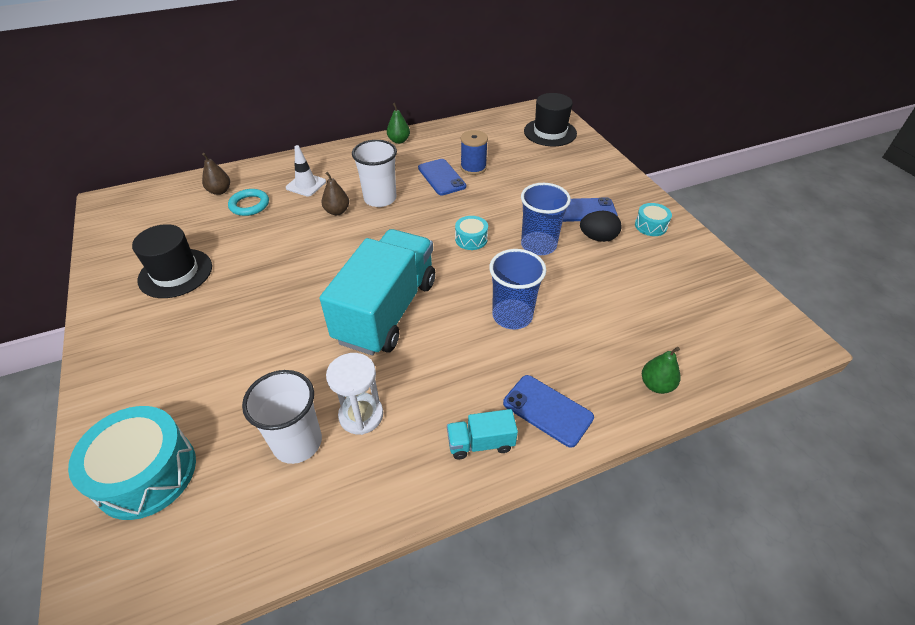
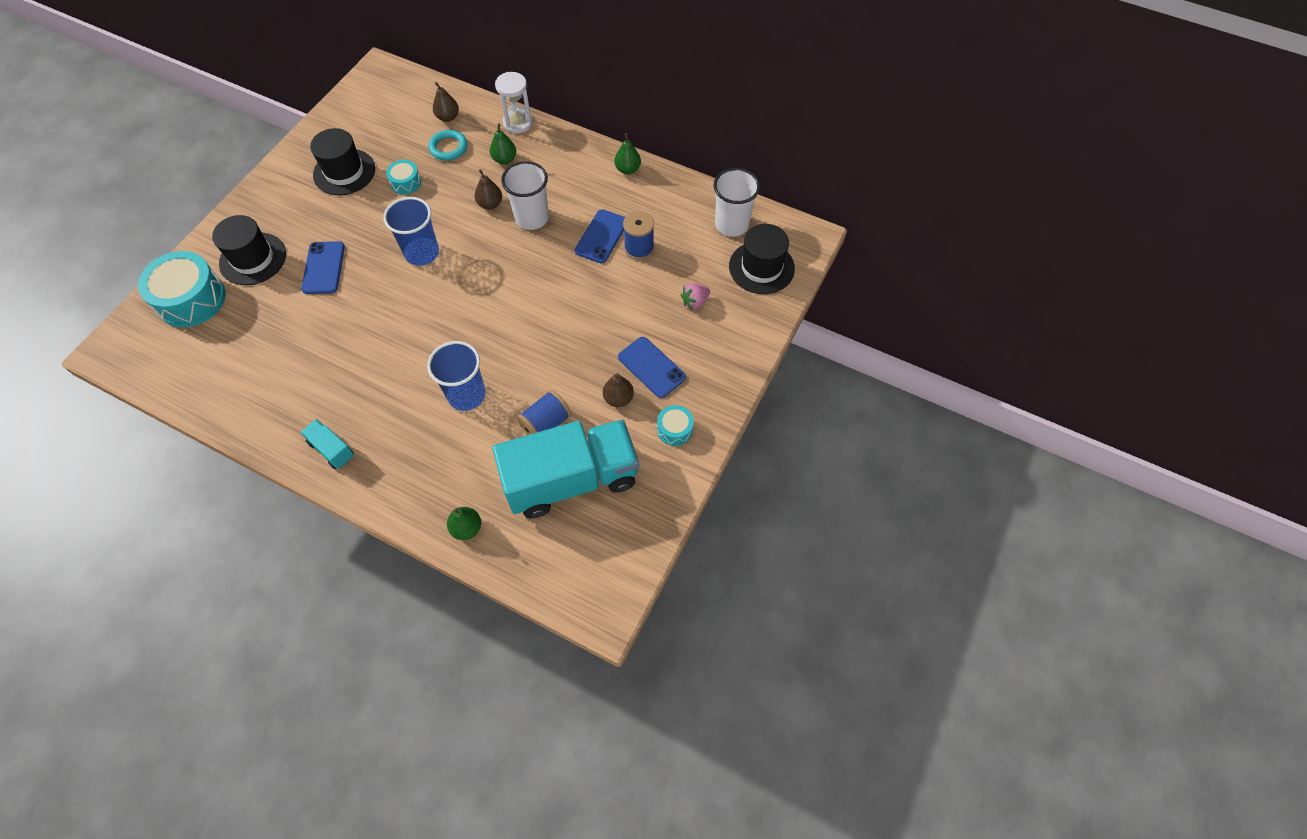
camera: 50 degrees right, 15 degrees up
(172, 389) = (253, 259): none -> black hat
(297, 442) = (261, 352): white cup -> white cup (731, 224)
(306, 185) = (504, 159): white traffic cone -> green pear
(361, 415) = (305, 369): white hourglass -> white hourglass (518, 123)
(387, 310) = (408, 316): turquoise truck -> turquoise truck (571, 479)
(471, 239) = (535, 312): turquoise drum -> turquoise drum (406, 182)
(538, 245) = (569, 362): blue cup -> blue cup (422, 253)
(547, 410) = (389, 472): blue phone -> blue phone (323, 268)
(548, 168) = (695, 302): none -> pink strawberry
(586, 285) = (545, 423): none -> blue spool
(598, 238) = (618, 398): black egg -> brown pear

